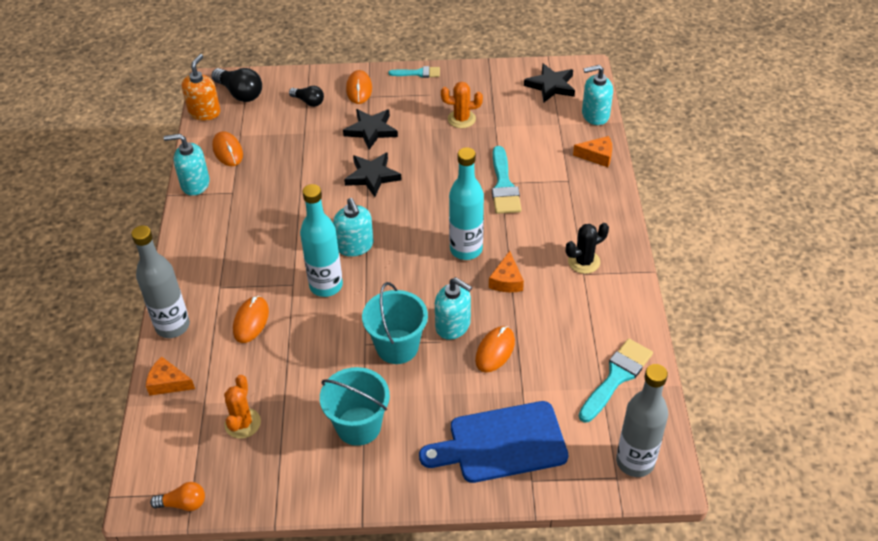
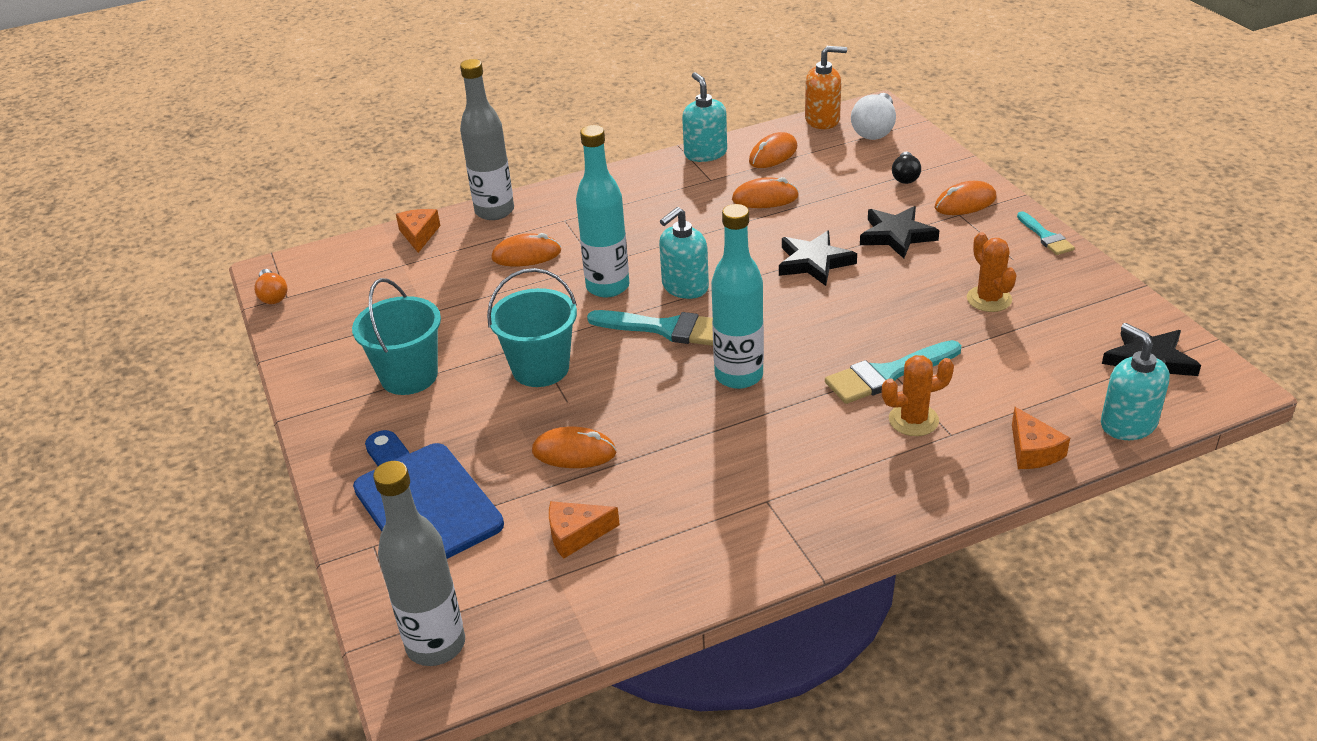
camera: 70 degrees right, 10 degrees down
(240, 93) = (874, 130): black light bulb -> white light bulb
(242, 423) = (384, 297): orange cactus -> orange cactus (913, 420)
(280, 173) = (765, 198): none -> orange mouse
(453, 325) = (598, 403): turquoise soap dispenser -> none
(506, 280) = (705, 428): orange cheese -> orange cheese (576, 534)
(584, 262) = (791, 494): black cactus -> none
(616, 377) = (583, 587): turquoise brush -> turquoise brush (665, 329)

